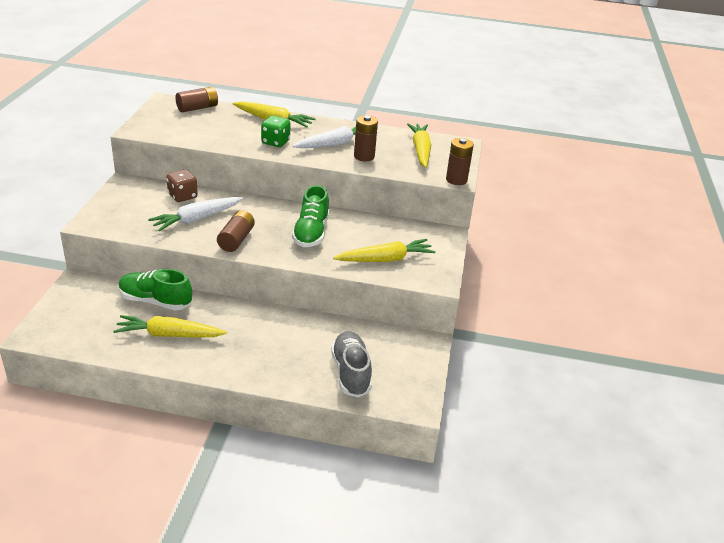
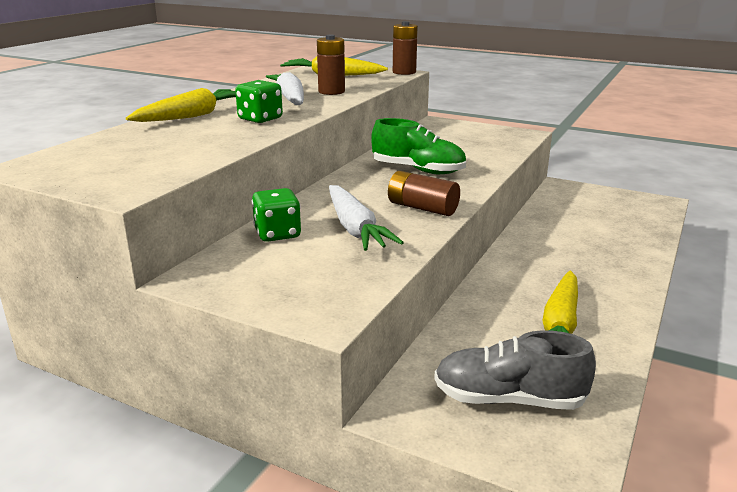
camera: 70 degrees left, 10 degrees down
(155, 301) = (474, 332): green shoe -> none
(182, 196) = (277, 234): brown dice -> green dice
(197, 108) = (88, 149): brown battery -> none
(351, 373) = (618, 223): grey shoe -> grey shoe (508, 399)
(385, 259) = (483, 146): yellow carrot -> none

